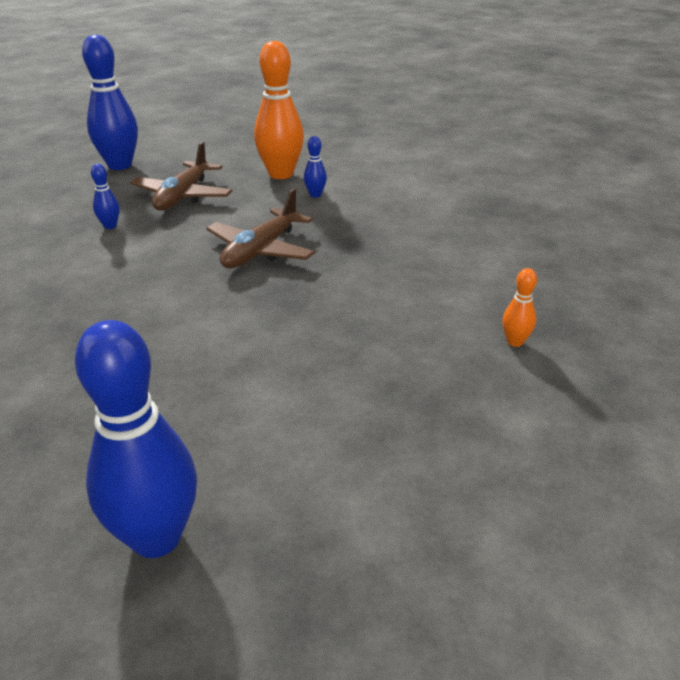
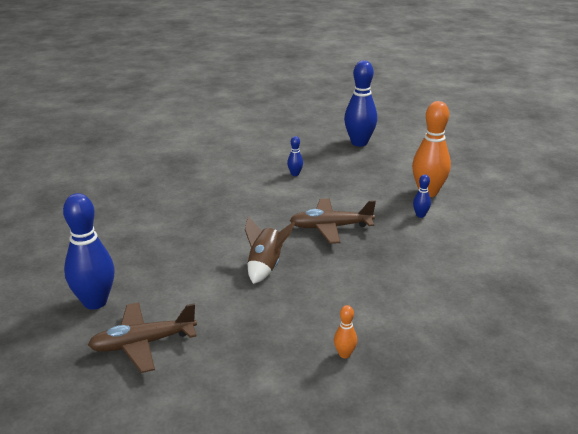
camera: 55 degrees right, 5 degrees down
(183, 196) = (354, 177): brown plane -> brown plane (143, 343)
(279, 327) = (265, 266): none -> brown rocket

